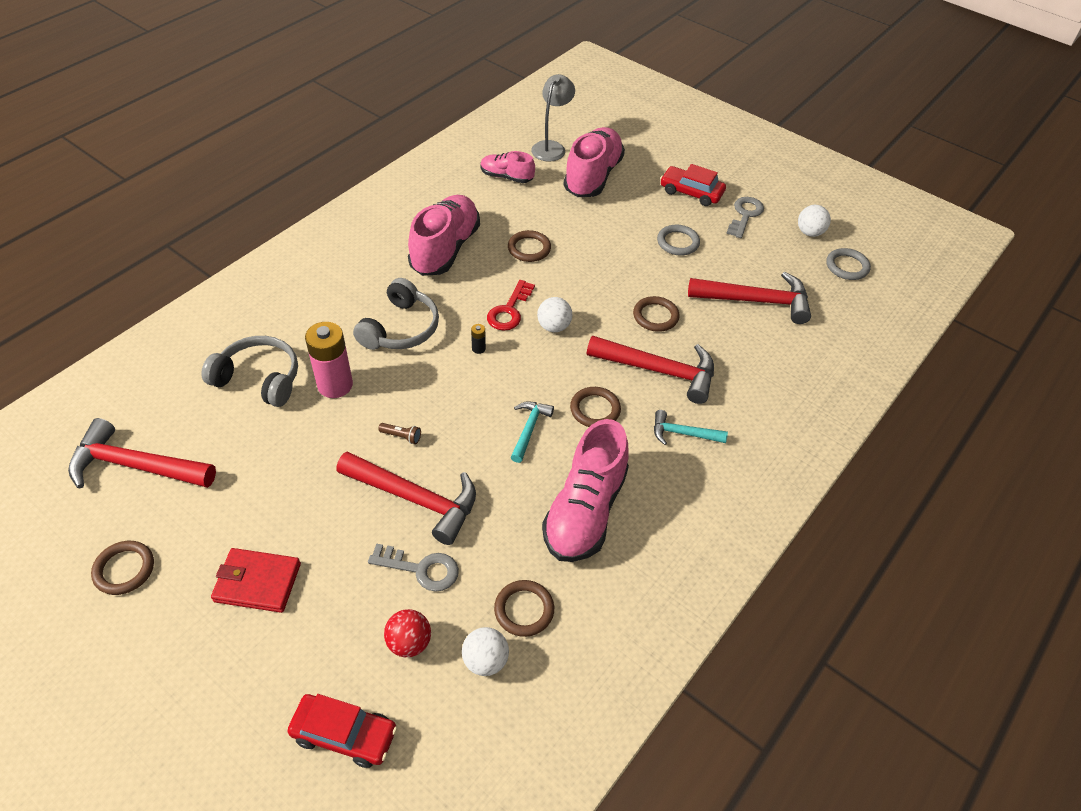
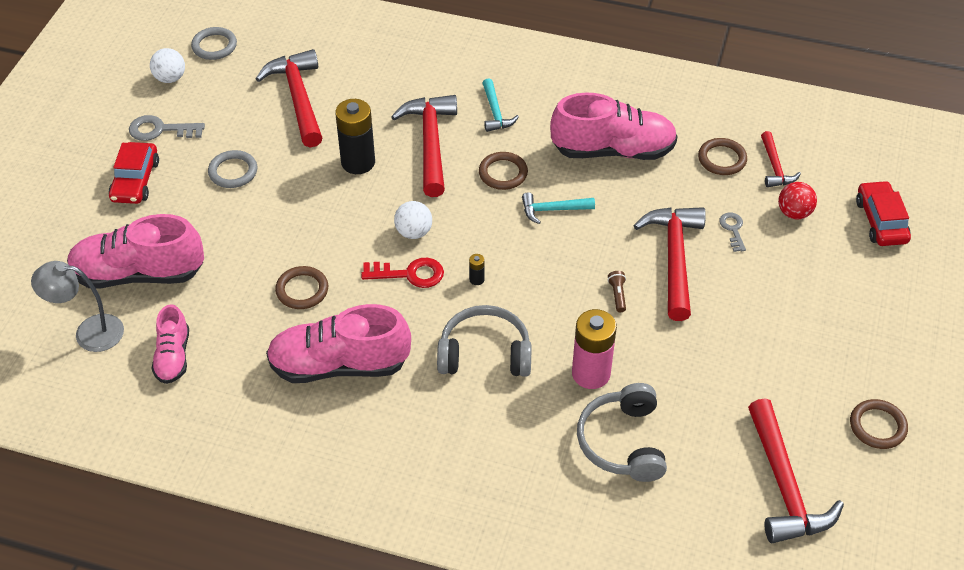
camera: 110 degrees left, 0 degrees up
(257, 582) = (819, 327): red wallet -> none
(421, 569) = (733, 229): grey key -> grey key, size x0.64
(485, 660) = (775, 167): white ball -> red hammer
(655, 316) = (358, 162): brown ring -> black battery

